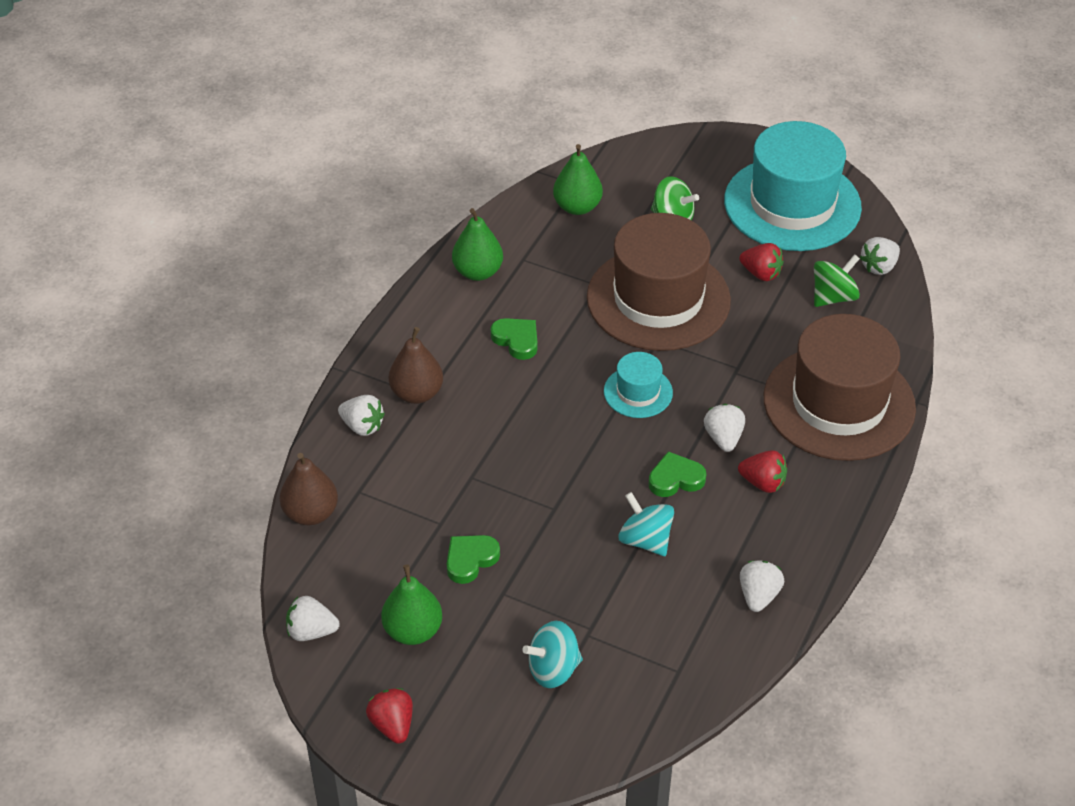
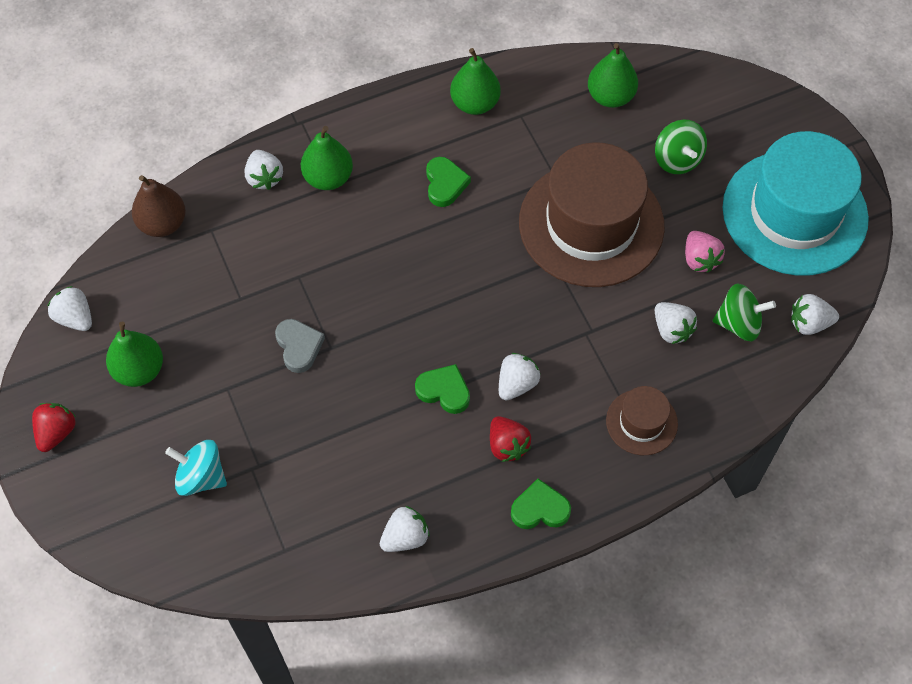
camera: 40 degrees right, 15 degrees up
(417, 393) = (328, 178): brown pear -> green pear
(470, 560) = (231, 344): green heart -> green heart (540, 509)
(528, 525) = (299, 346): none -> grey heart
(638, 392) = (491, 295): turquoise hat -> none
(645, 540) = (369, 425): turquoise spinning top -> none
(761, 273) = (700, 259): red strawberry -> pink strawberry
(792, 330) = (672, 329): none -> white strawberry
(839, 403) = (641, 422): brown hat -> brown hat, size x0.46

